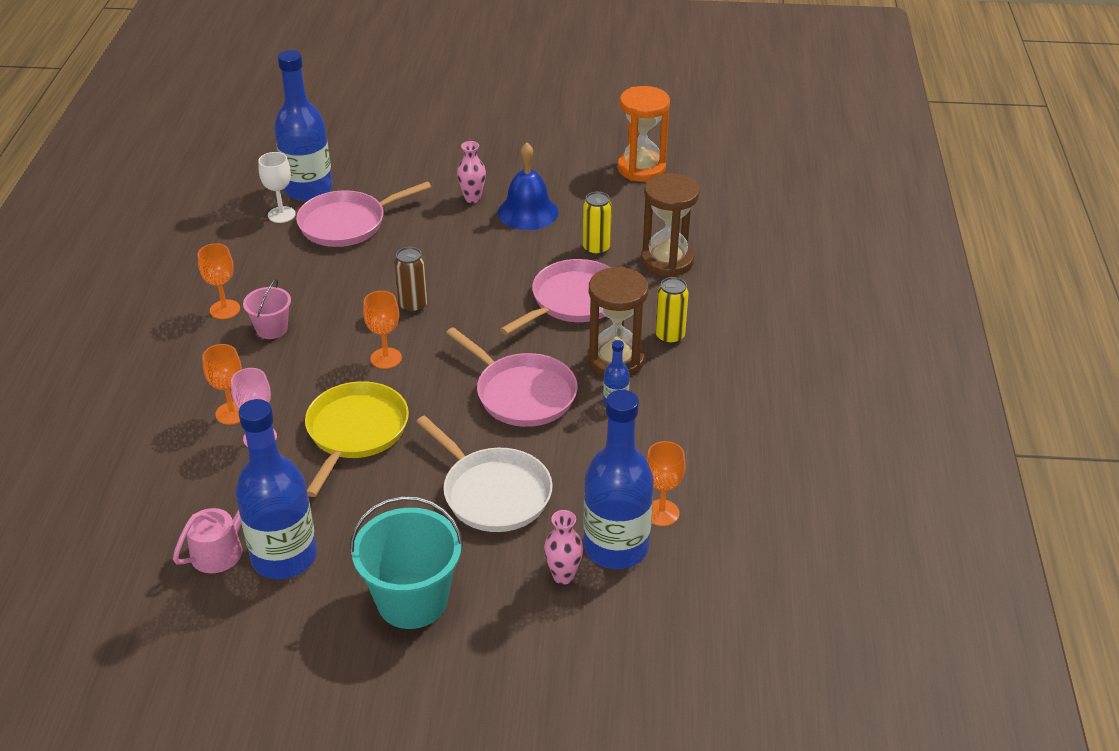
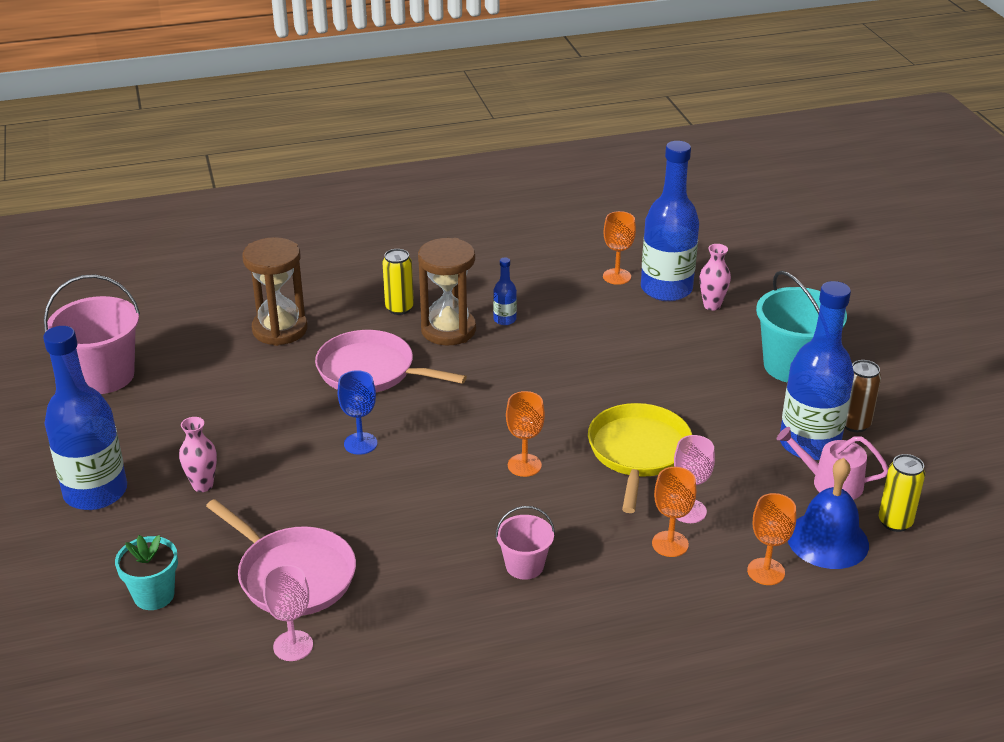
camera: 110 degrees left, 5 degrees down
(225, 309) = (511, 620): orange goblet -> orange goblet (766, 571)
(281, 215) = (293, 646): white goblet -> pink goblet
(308, 189) = (223, 641): blue bottle -> blue bottle (95, 492)
(355, 432) = (638, 452): yellow pan -> yellow pan turned 105 degrees clockwise
(371, 169) = (154, 595): none -> turquoise flower pot
(413, 305) = (430, 472): brown can -> brown can (854, 424)
(474, 277) = (360, 443): none -> blue goblet
(493, 493) = (655, 356): white pan -> none
(522, 394) = (524, 370): pink pan -> none
(528, 212) = (219, 436): blue bell -> blue bell (827, 540)
(596, 249) = (275, 375): yellow can -> yellow can (895, 522)
(641, 169) = (104, 376): orange hourglass -> pink bucket

